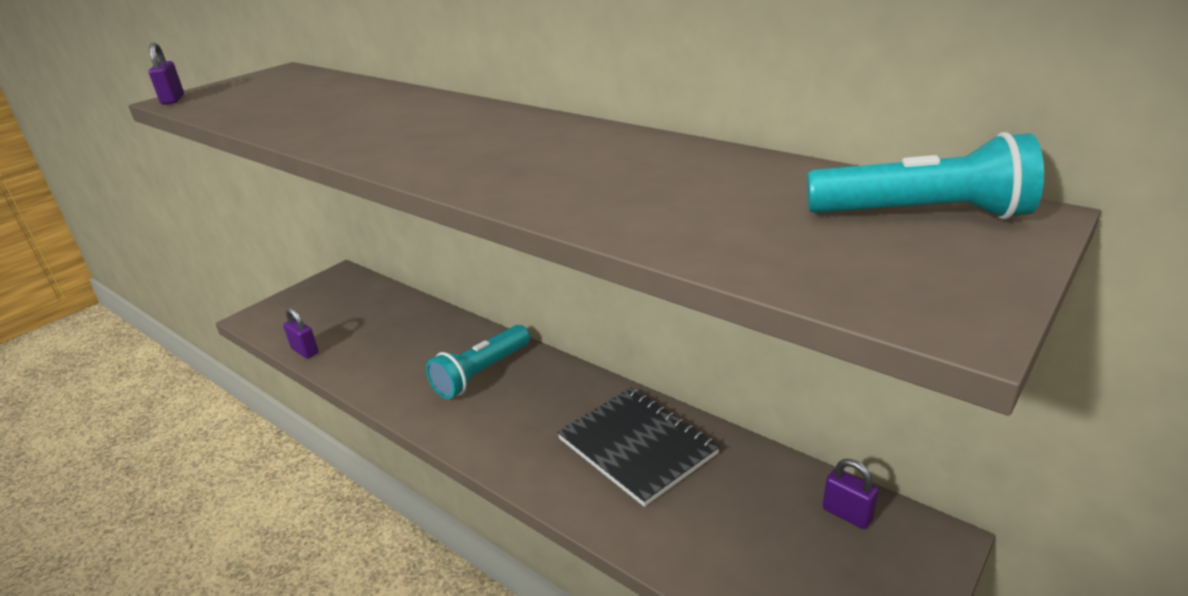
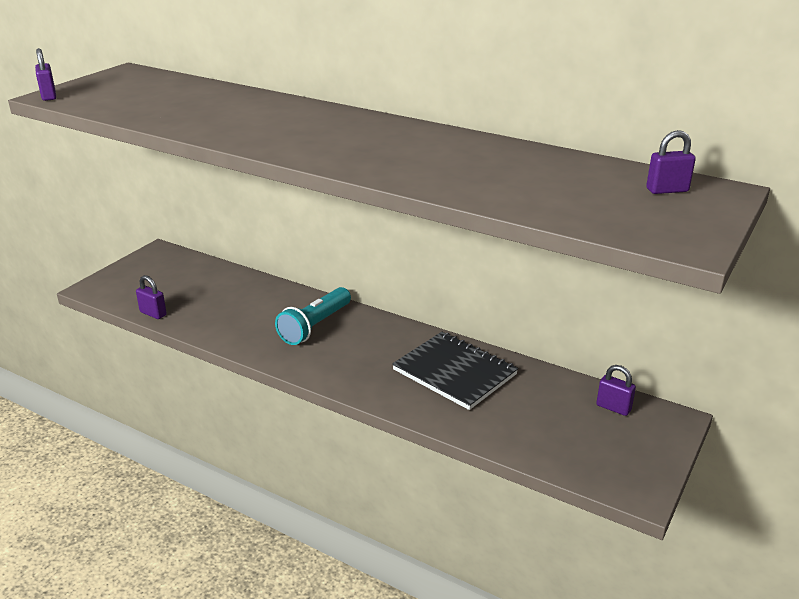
camera: 10 degrees left, 0 degrees up
(922, 215) = (667, 190): turquoise flashlight -> purple padlock

